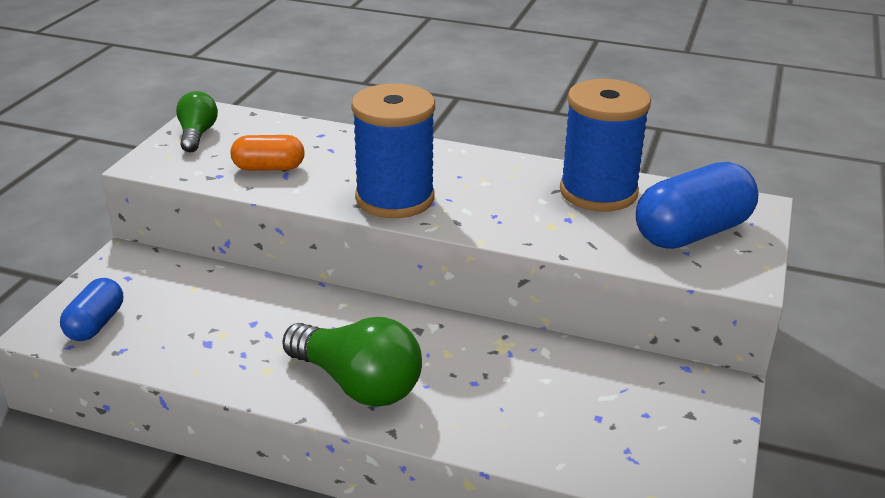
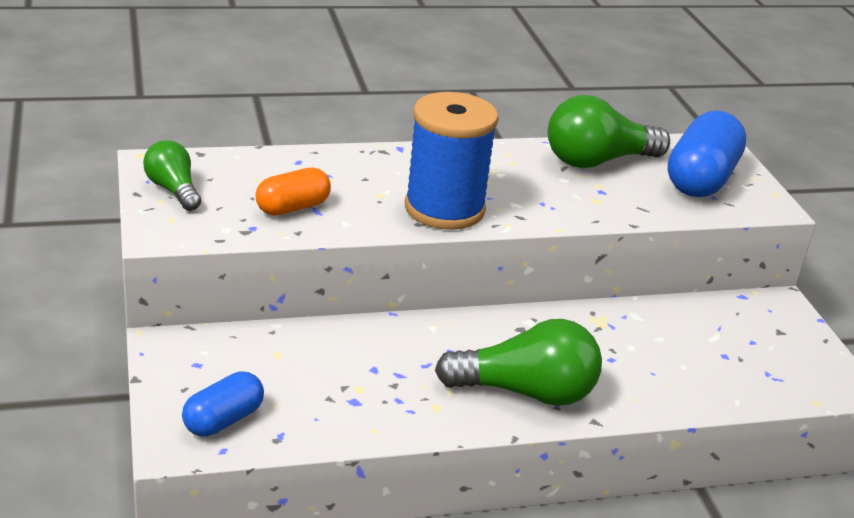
camera: 35 degrees left, 0 degrees up
(95, 324) = (223, 420): blue capsule -> blue capsule turned 60 degrees clockwise
(598, 192) = (597, 161): blue spool -> green light bulb

